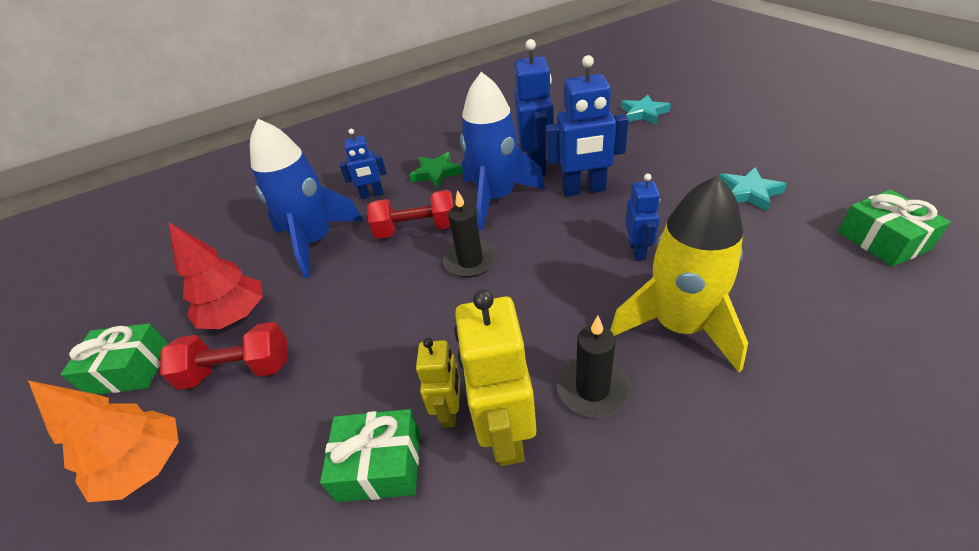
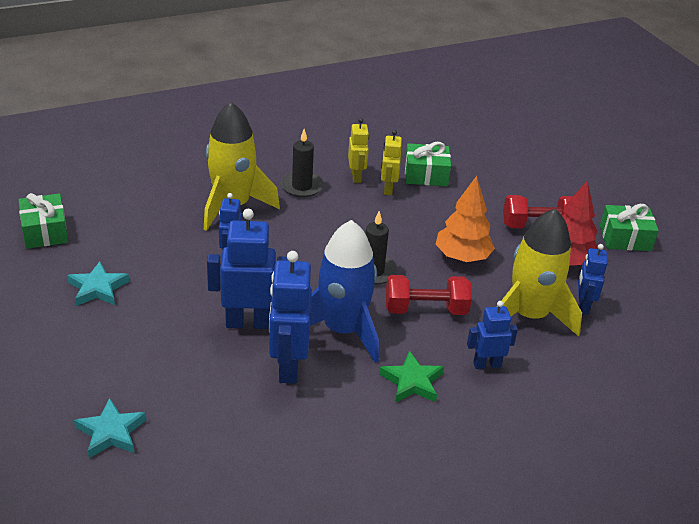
camera: 175 degrees right, 5 degrees down
(146, 466) = (564, 190): orange tree -> orange tree (462, 257)
(254, 261) = (583, 305): none -> blue robot
(315, 242) = (529, 315): blue rocket -> yellow rocket
(505, 434) = (356, 177): yellow robot -> yellow robot, size x0.59

